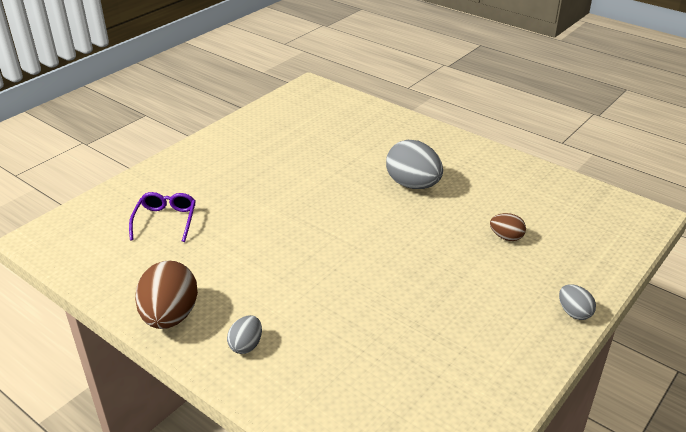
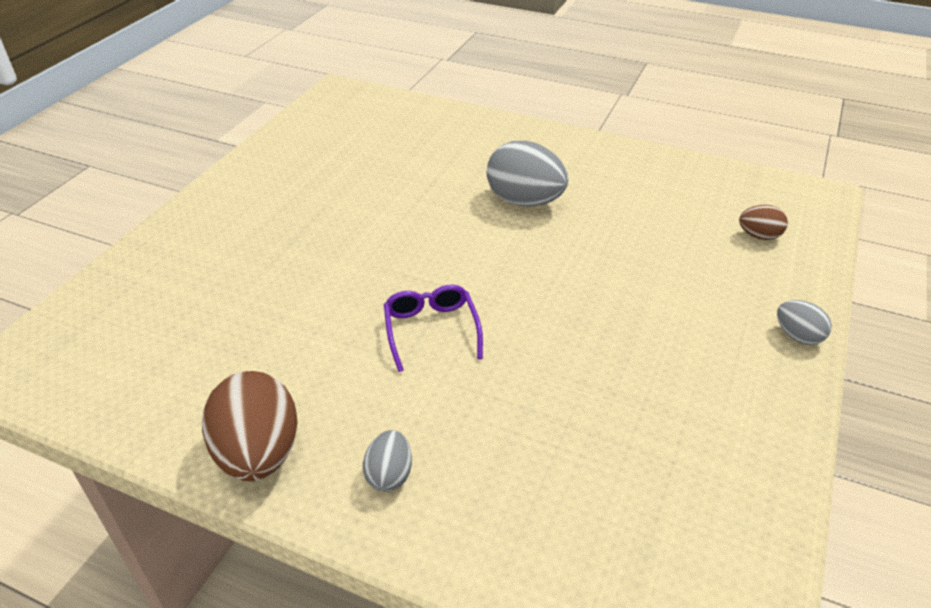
camera: 15 degrees left, 5 degrees up
(165, 221) = (201, 307): purple glasses -> purple glasses (431, 330)
(506, 237) = (670, 251): brown egg -> brown egg (759, 236)

